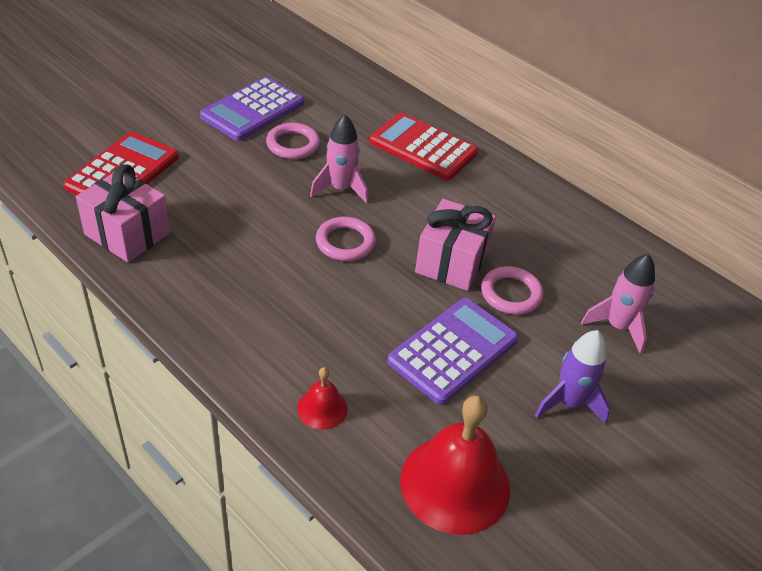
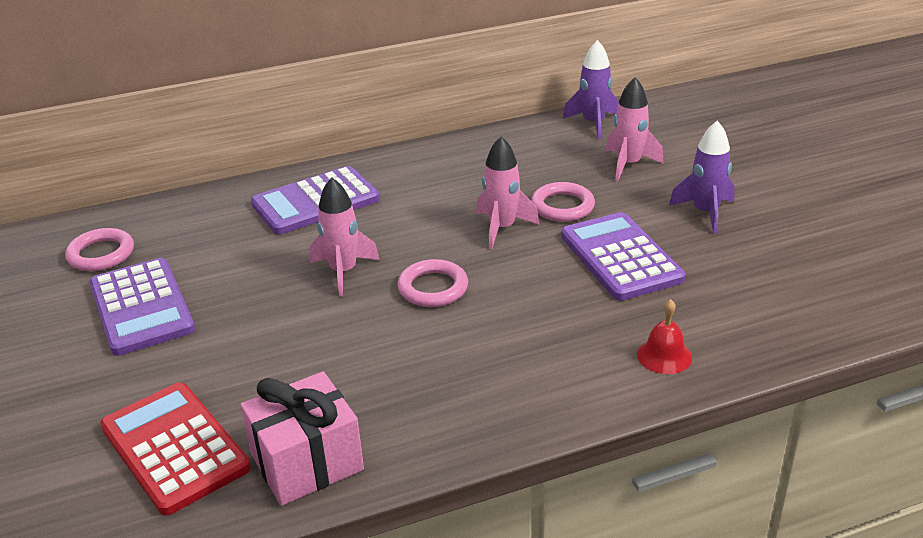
camera: 60 degrees left, 10 degrees down
(293, 144) = (237, 289): pink ring -> pink ring (101, 254)
(423, 147) = (315, 202): red calculator -> purple calculator
(451, 262) = (502, 228): pink gift -> pink rocket
(455, 483) = (777, 296): red bell -> none
(676, 285) = (593, 123): none -> purple rocket

